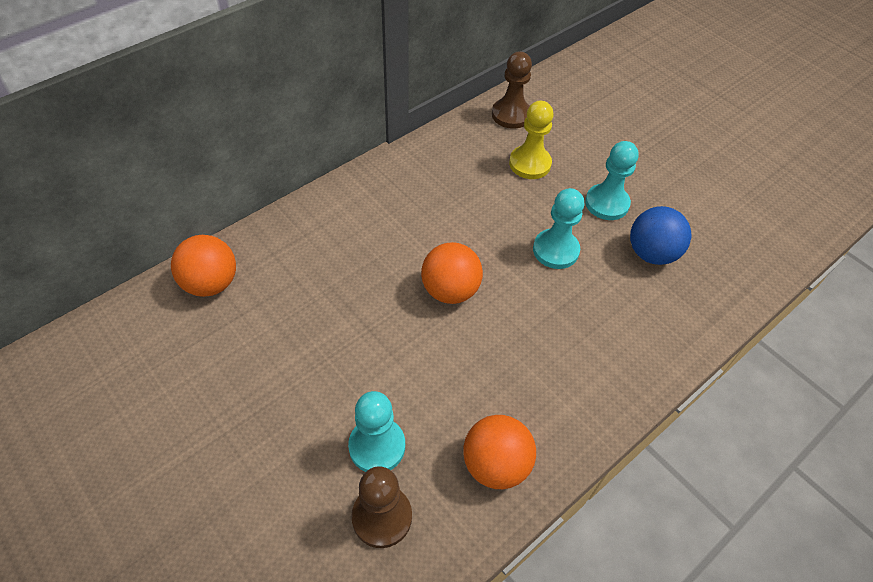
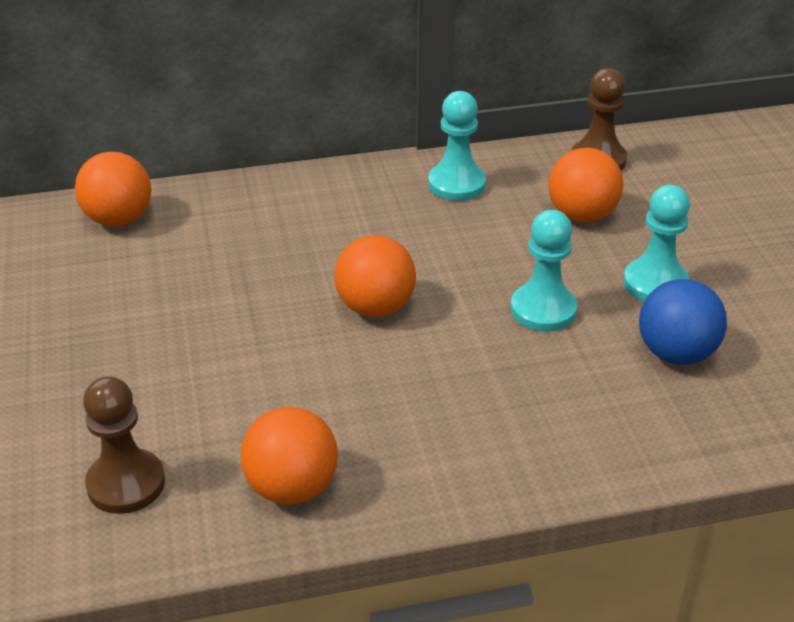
camera: 30 degrees right, 15 degrees down
(377, 446) = (173, 420): turquoise pawn -> turquoise pawn (456, 184)
(530, 164) = (581, 215): yellow pawn -> orange ball

